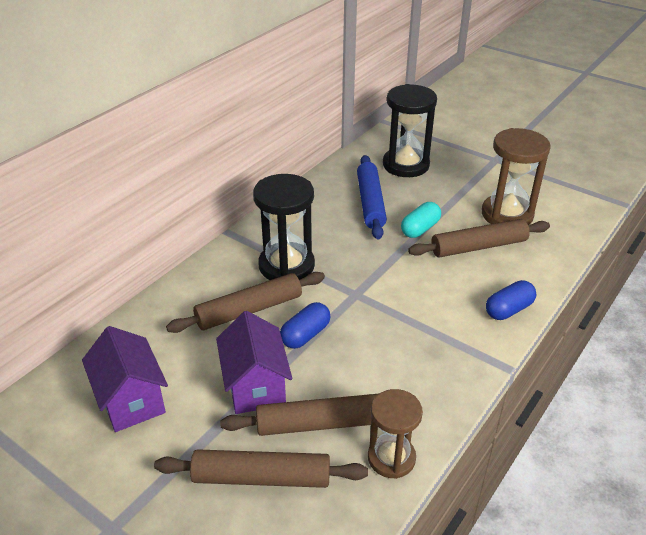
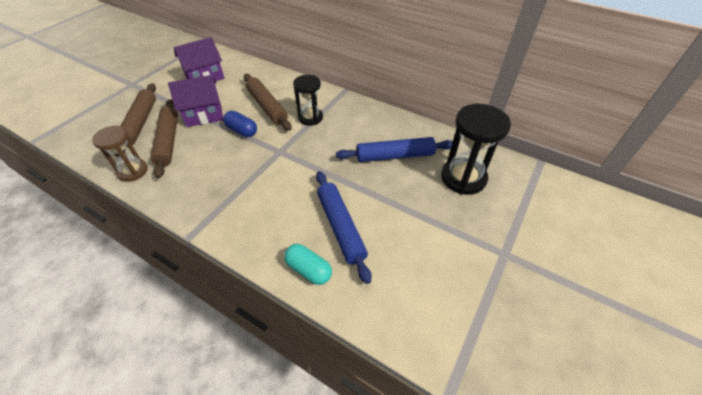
camera: 85 degrees right, 10 degrees up
(286, 266) = (310, 117): black hourglass -> black hourglass, size x0.65
(420, 229) = (362, 187): turquoise capsule -> turquoise capsule (308, 270)
(479, 247) = (340, 227): brown rolling pin -> blue rolling pin
(507, 215) = (396, 255): brown hourglass -> none
(508, 310) = (254, 243): blue capsule -> none

